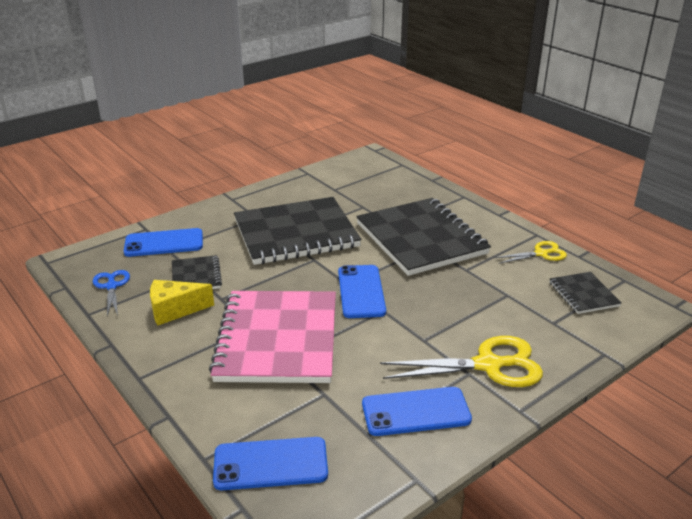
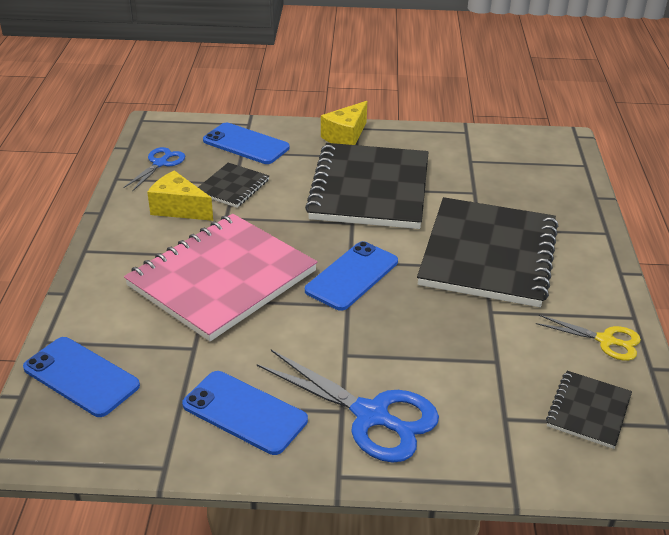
camera: 40 degrees right, 5 degrees up
(231, 207) = (346, 136): none -> yellow cheese
(296, 234) = (369, 189): black notebook -> black notebook turned 75 degrees clockwise
(488, 365) = (371, 415): yellow scissors -> blue scissors

